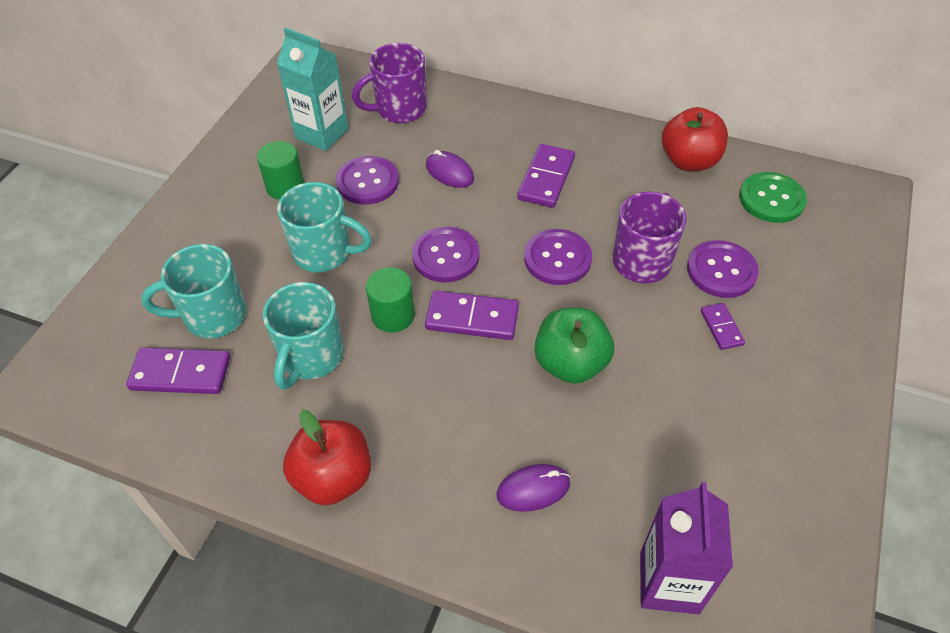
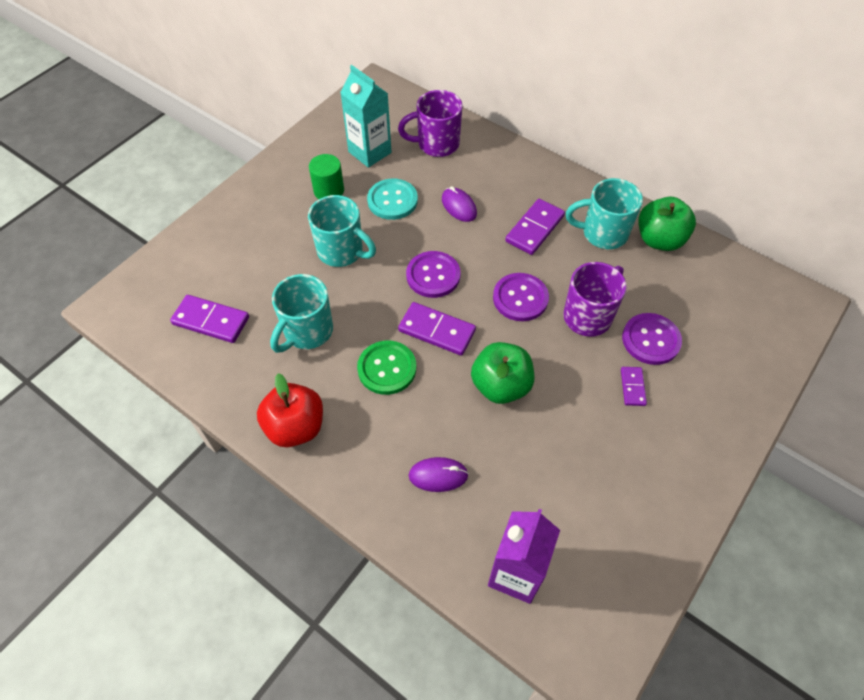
camera: 15 degrees right, 5 degrees up
(213, 316) = (246, 282): turquoise mug -> turquoise mug (603, 233)
(367, 182) = (392, 200): purple button -> turquoise button
(393, 315) = (377, 314): green cylinder -> none
(689, 161) = (659, 240): red apple -> green apple
(771, 199) = (717, 289): green button -> green button (387, 368)

